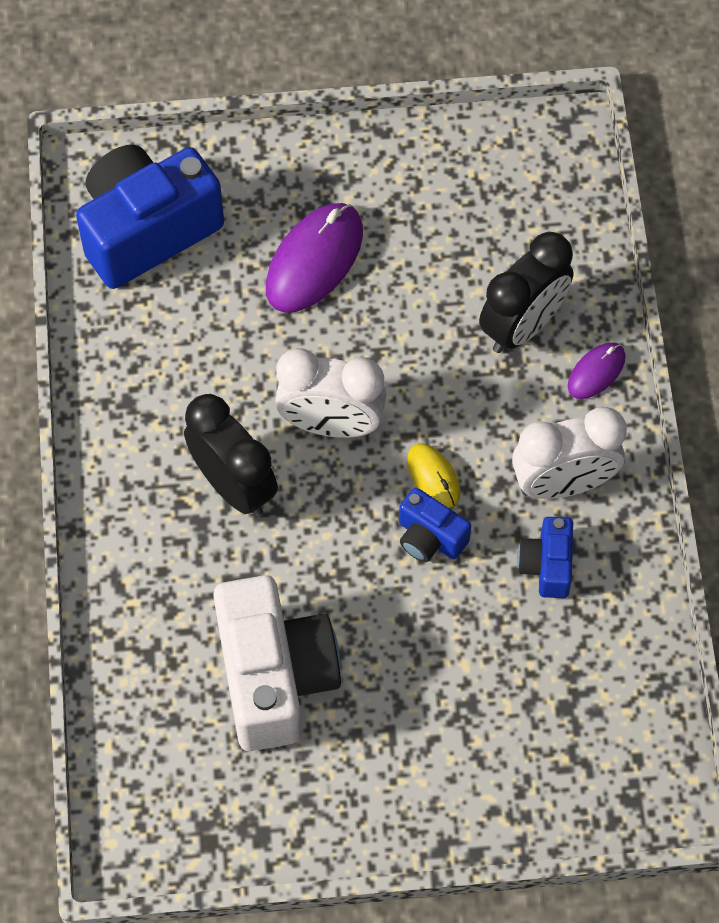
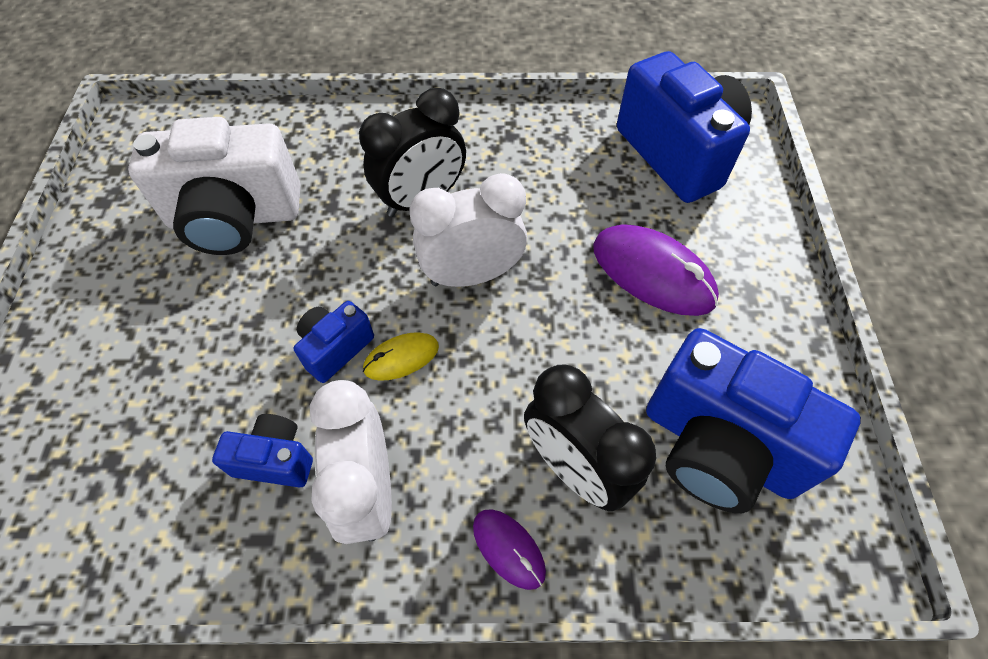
camera: 95 degrees right, 5 degrees down
(331, 424) = (472, 275): white clock -> white clock turned 60 degrees clockwise
(490, 217) = (719, 446): none -> blue camera

